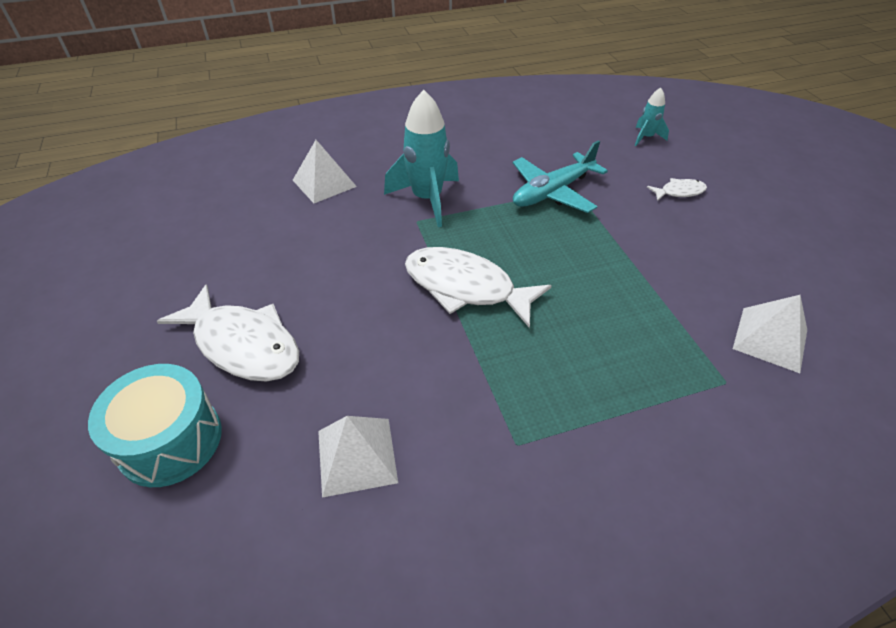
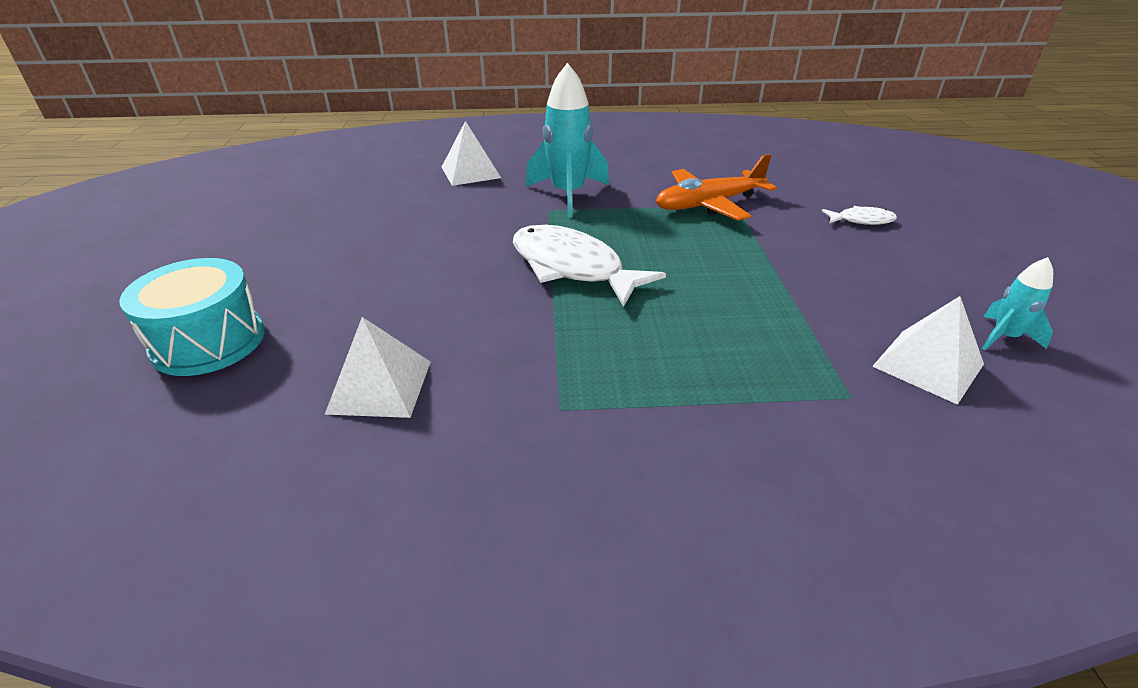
camera: 15 degrees right, 10 degrees down
(243, 344) = (321, 280): white fish -> none
(552, 192) = (708, 204): turquoise plane -> orange plane
(646, 137) = (840, 172): turquoise rocket -> turquoise rocket (1004, 337)

